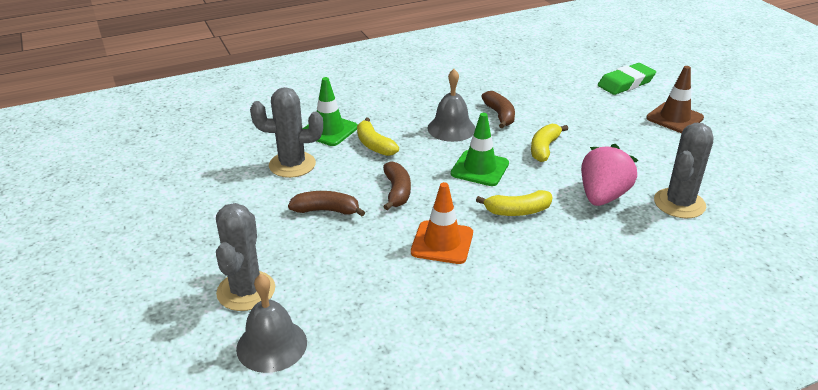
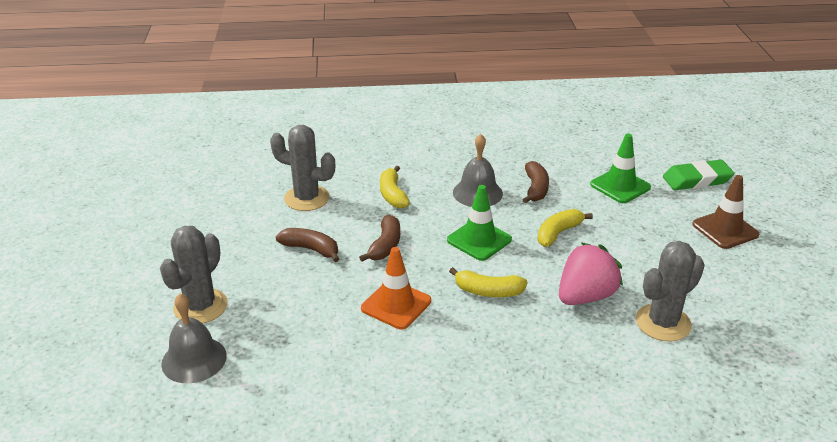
camera: 20 degrees right, 0 degrees up
(329, 130) = (360, 171): green traffic cone -> green traffic cone (620, 186)

